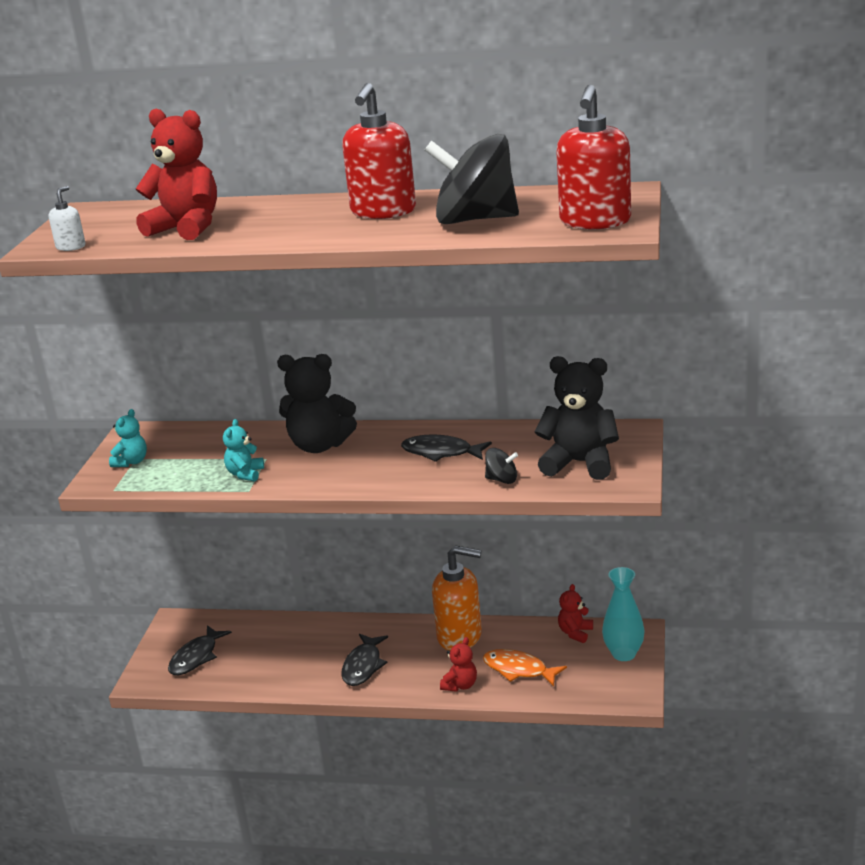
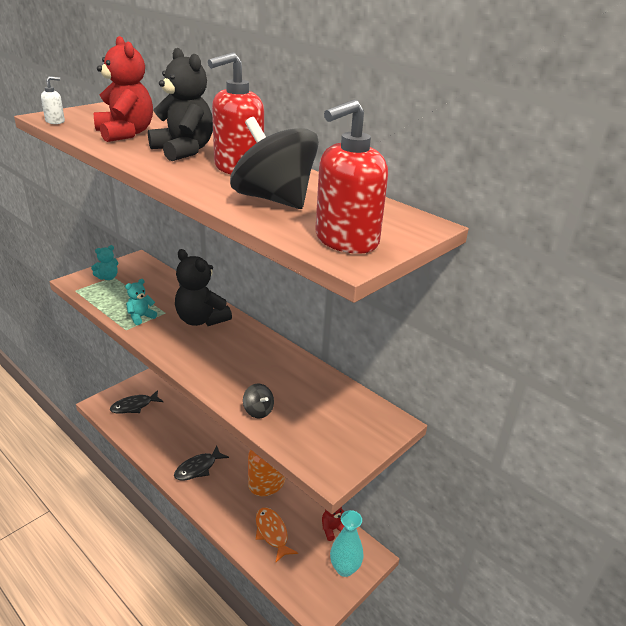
camera: 30 degrees right, 5 degrees up
(441, 452) = (254, 365): black fish -> none
(460, 685) = (230, 520): red teddy bear -> none
(580, 463) = (322, 429): black teddy bear -> black teddy bear (183, 151)

